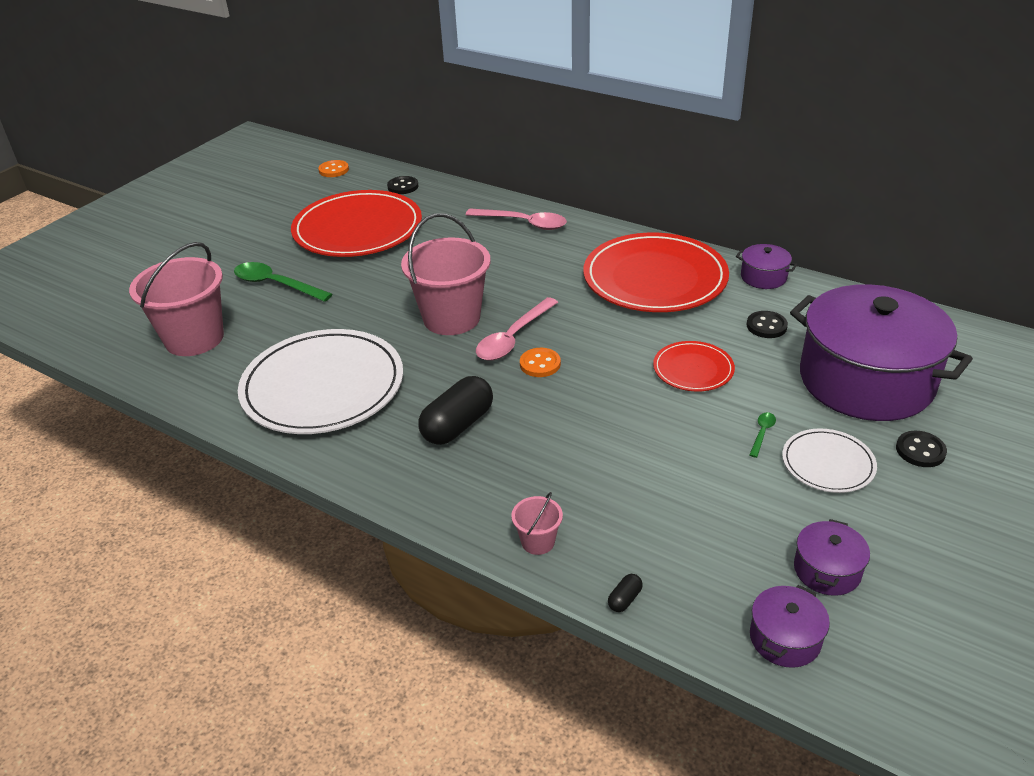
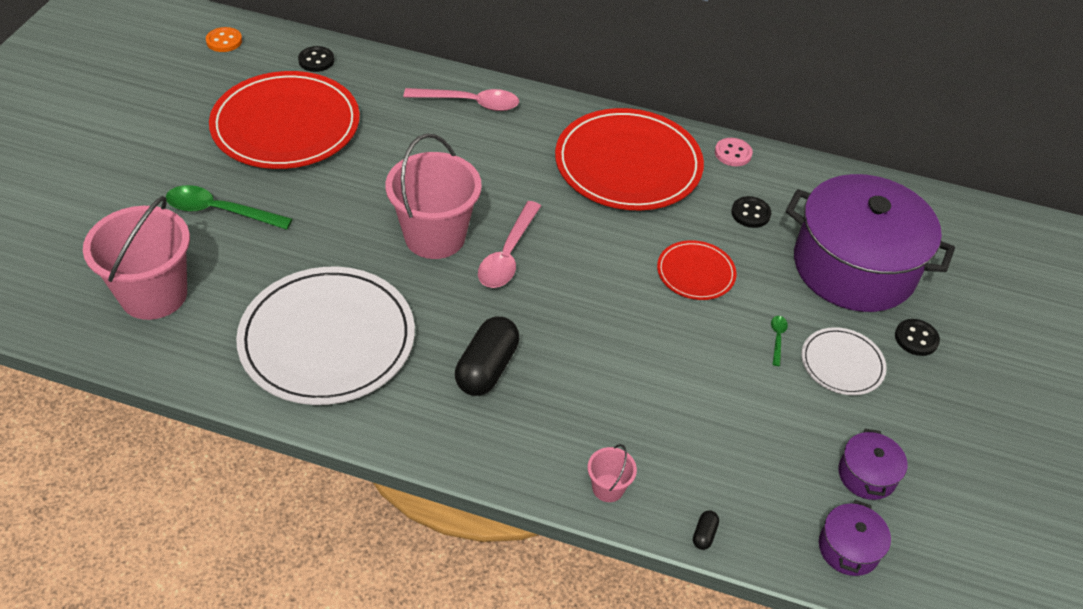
camera: 20 degrees left, 10 degrees up
(540, 364) = (545, 284): orange button -> none
(763, 277) = (733, 153): purple pot -> pink button

